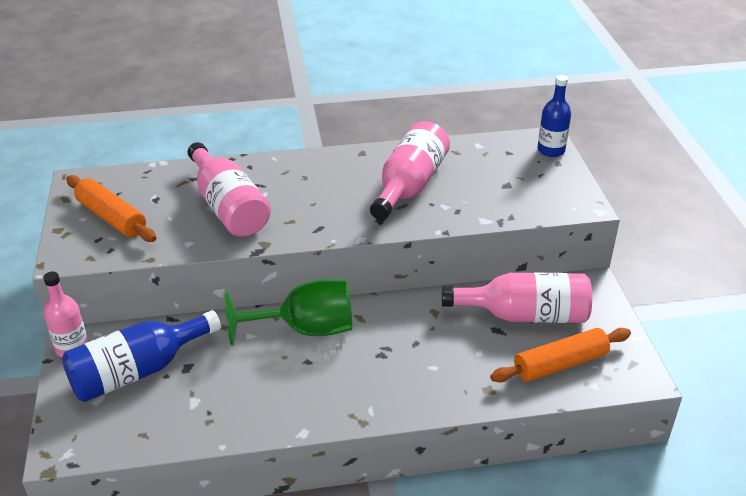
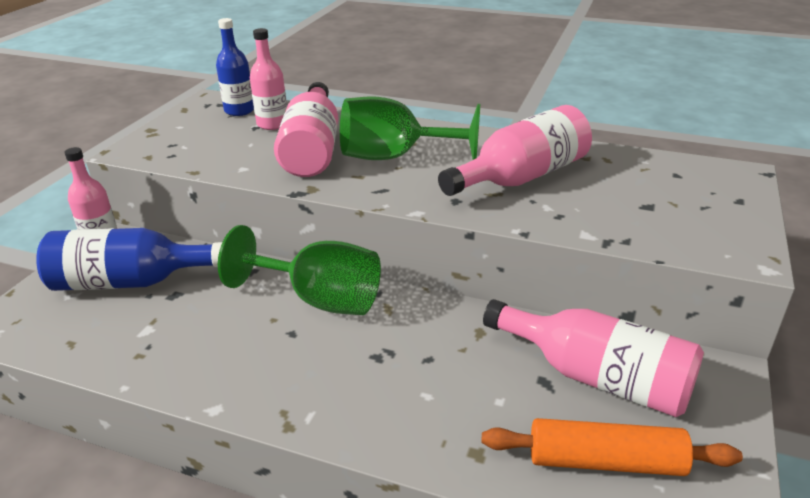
camera: 30 degrees right, 5 degrees down
(111, 218) = (202, 132): orange rolling pin -> none
(168, 191) = (272, 124): none -> pink bottle
(302, 195) = (395, 157): none -> green goblet
(551, 150) = (739, 185): blue bottle -> blue bottle (239, 110)

